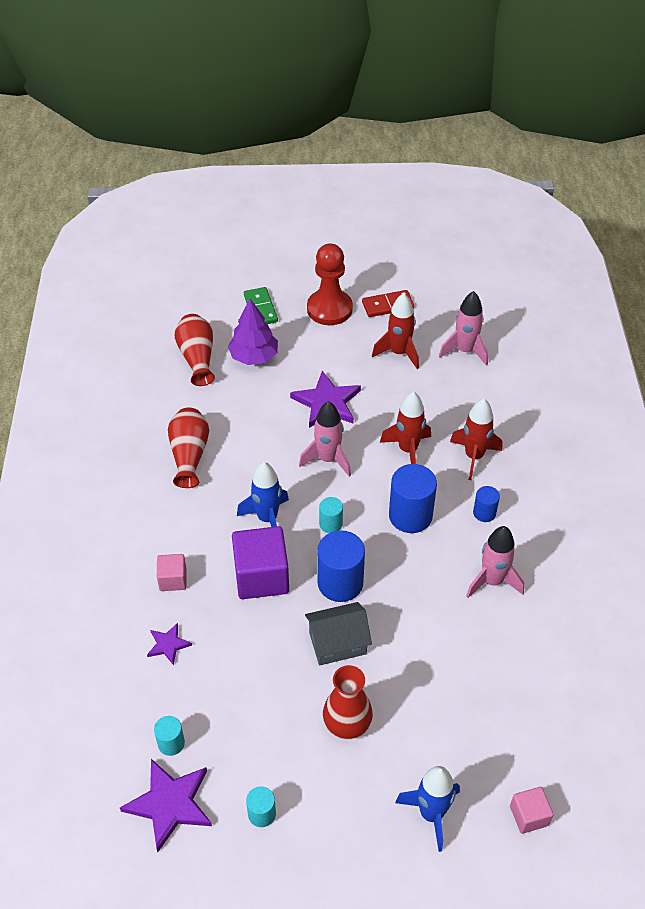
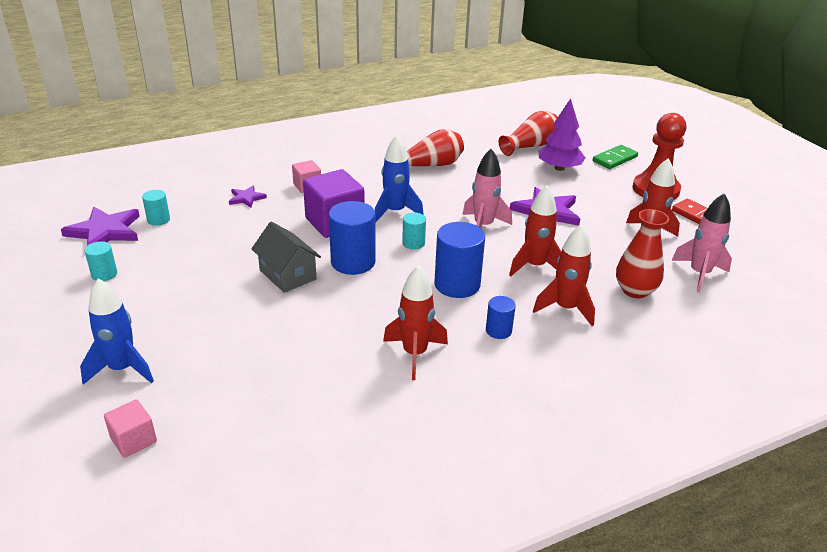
camera: 65 degrees right, 15 degrees down
(347, 724) = (205, 298): red vase -> red vase (635, 290)
(492, 581) = (414, 354): pink rocket -> red rocket

